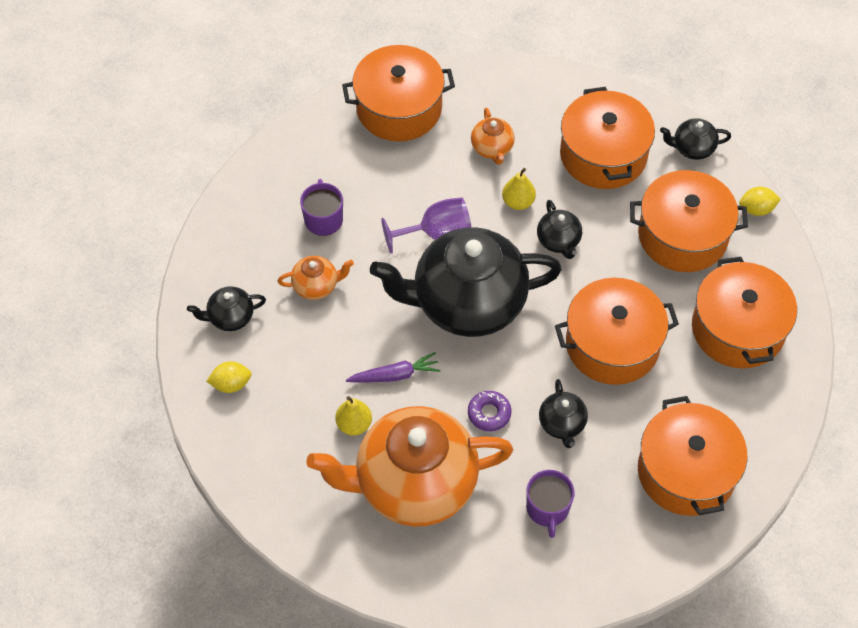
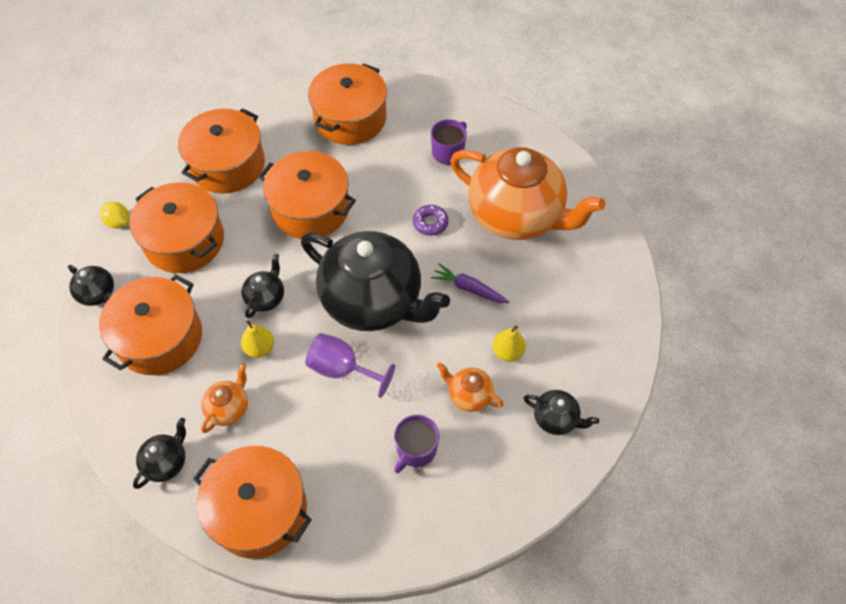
camera: 140 degrees left, 0 degrees up
(231, 384) = (592, 365): yellow lemon -> none
(354, 424) = (524, 276): yellow pear -> yellow pear (507, 352)
(562, 424) = (392, 187): black teapot -> black teapot (166, 462)

